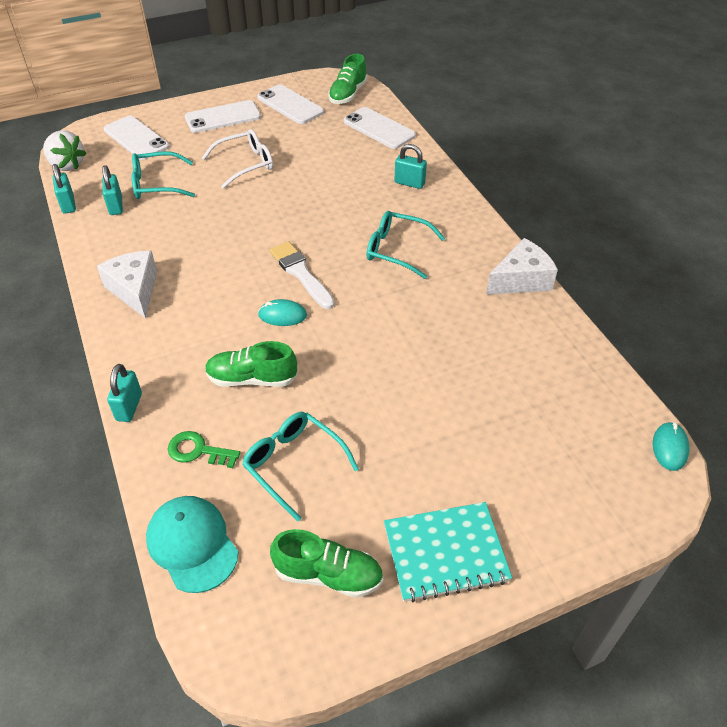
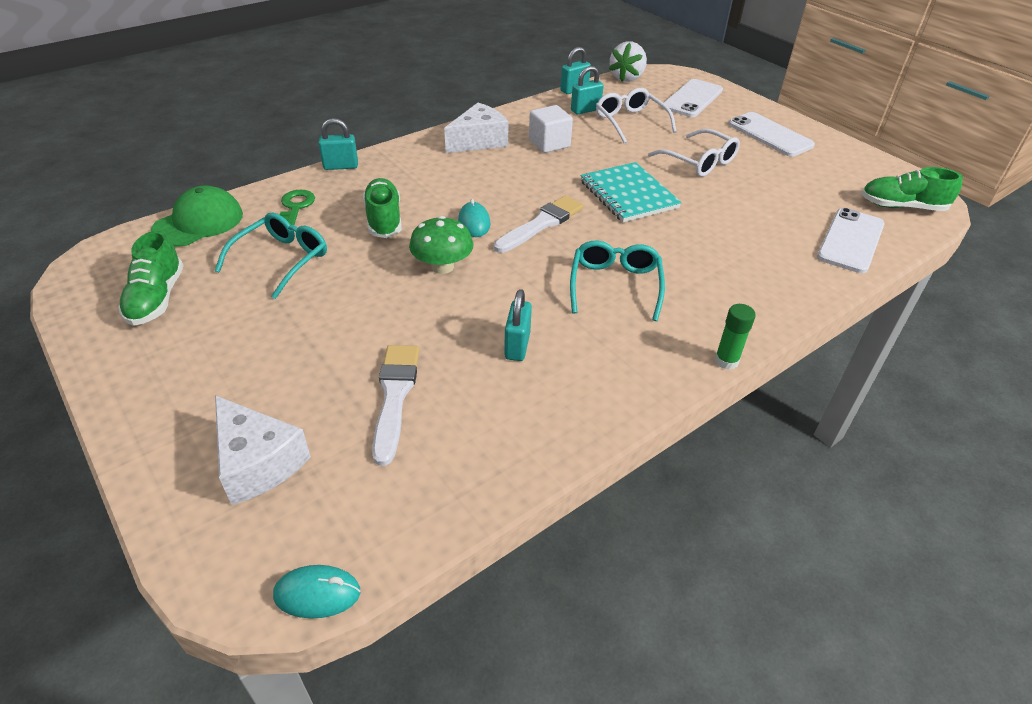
camera: 75 degrees right, 5 degrees down
(156, 184) = (630, 122): turquoise glasses -> white glasses
(167, 243) = (549, 143): none -> white cube
(192, 544) = (198, 222): turquoise cap -> green cap
(290, 105) = (835, 170): white phone -> none
(342, 345) = (442, 266): none -> green mushroom
(409, 183) = (754, 280): turquoise padlock -> turquoise padlock (517, 346)
(445, 553) = (168, 372): turquoise notebook -> turquoise notebook (628, 194)
(488, 219) = (726, 361): none -> green glue stick
(498, 393) = (395, 396): none -> white brush
(521, 280) = (612, 404): white cheese -> white cheese (258, 462)

